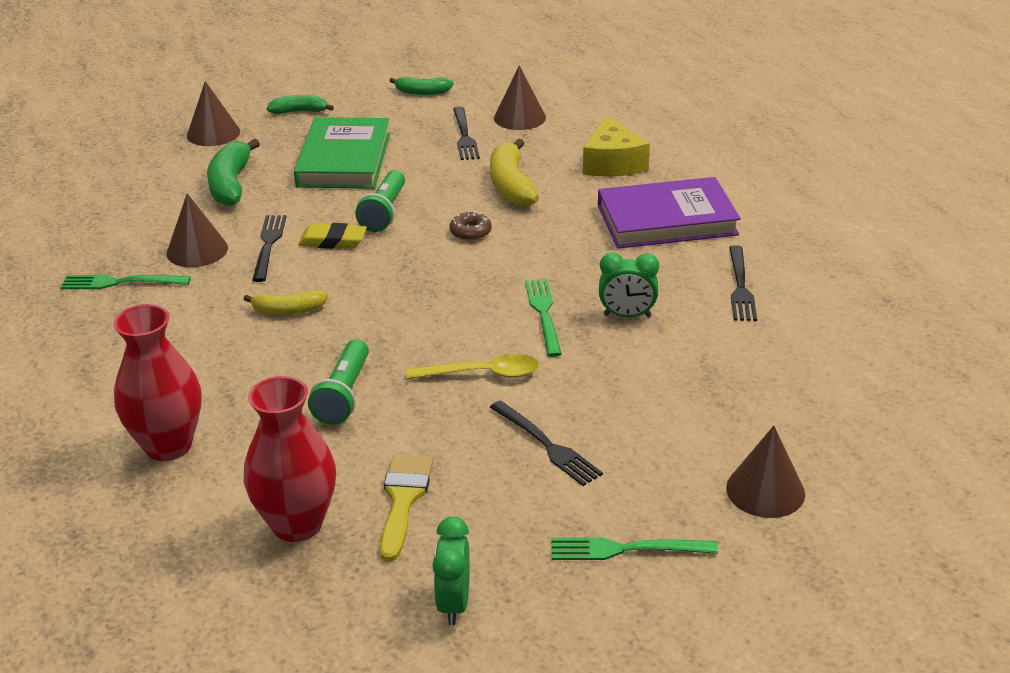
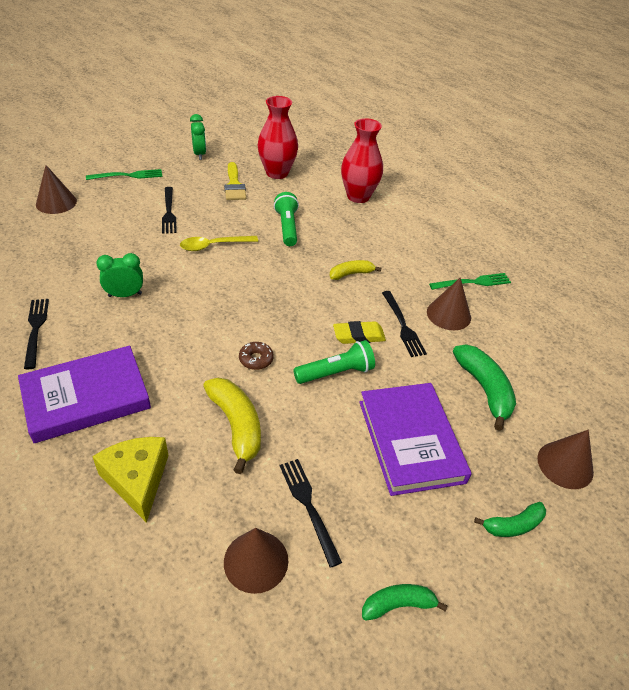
camera: 160 degrees right, 10 degrees up
(344, 160) = (411, 441): green book -> purple book
(384, 212) = (335, 373): green flashlight -> green flashlight turned 75 degrees clockwise
(543, 313) = (183, 290): green fork -> none
(548, 446) = (169, 212): black fork -> black fork turned 135 degrees counterclockwise

